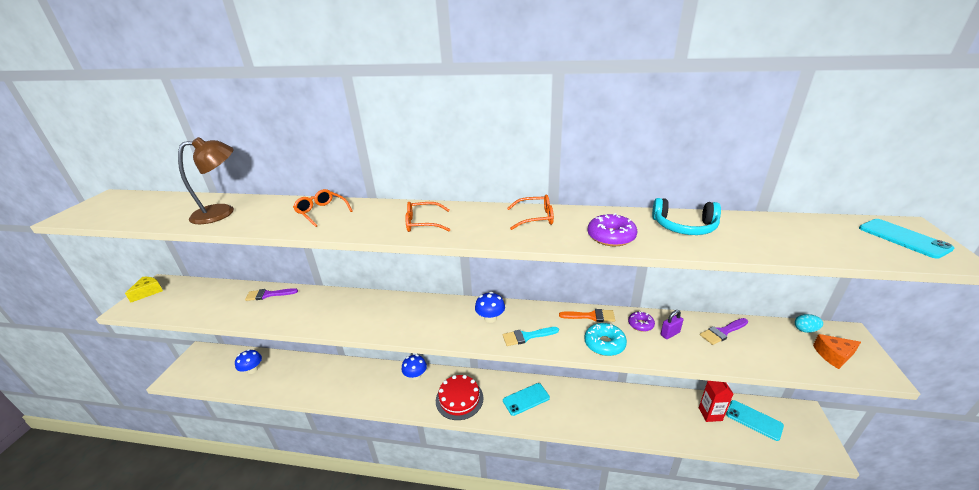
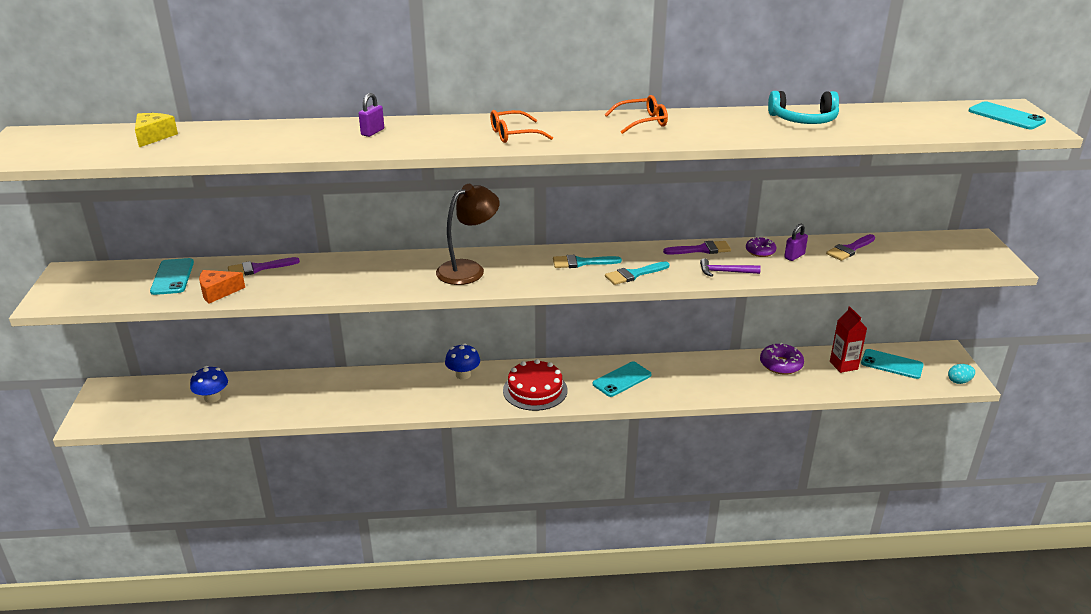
camera: 15 degrees left, 0 degrees up
(148, 292) = (62, 282): yellow cheese -> yellow cheese (153, 136)
(213, 295) = (172, 277): none -> turquoise phone
(222, 212) = (233, 140): brown lamp -> brown lamp (468, 269)
(321, 212) = (372, 132): orange glasses -> purple padlock
(490, 318) = (581, 262): blue mushroom -> turquoise brush
(591, 316) = (701, 249): orange brush -> purple brush
(604, 344) = (725, 272): turquoise donut -> purple hammer
(611, 236) = (732, 133): purple donut -> purple donut (781, 365)
(805, 330) = (933, 239): turquoise egg -> turquoise egg (959, 381)
(833, 355) = (961, 257): orange cheese -> orange cheese (218, 292)

